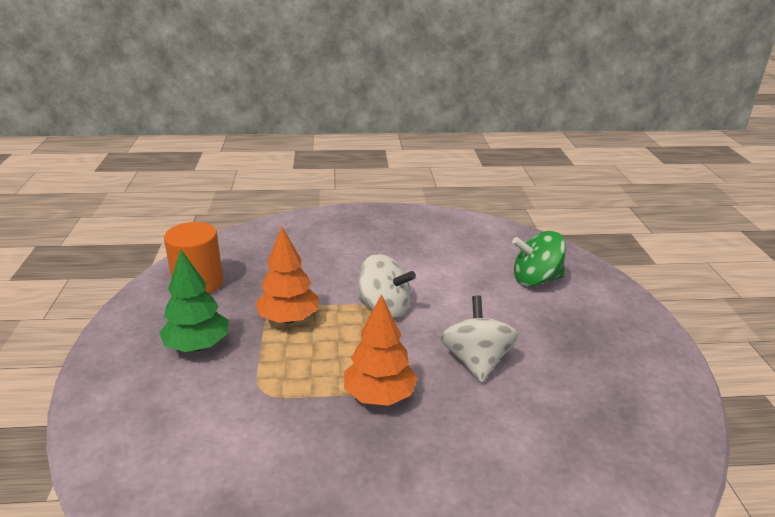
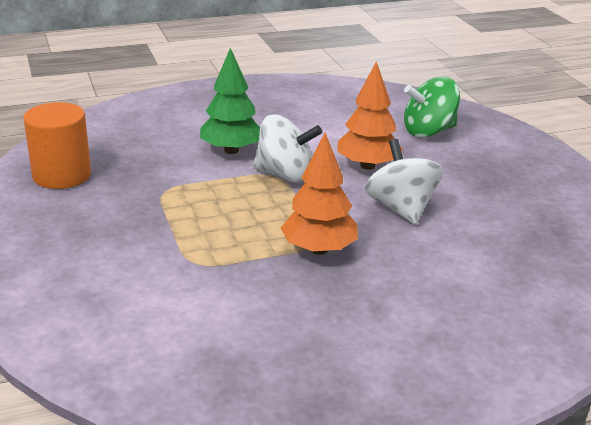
camera: 15 degrees left, 0 degrees up
(197, 346) = (98, 233): green tree -> green tree (231, 150)
(289, 319) = (186, 196): orange tree -> orange tree (367, 166)

